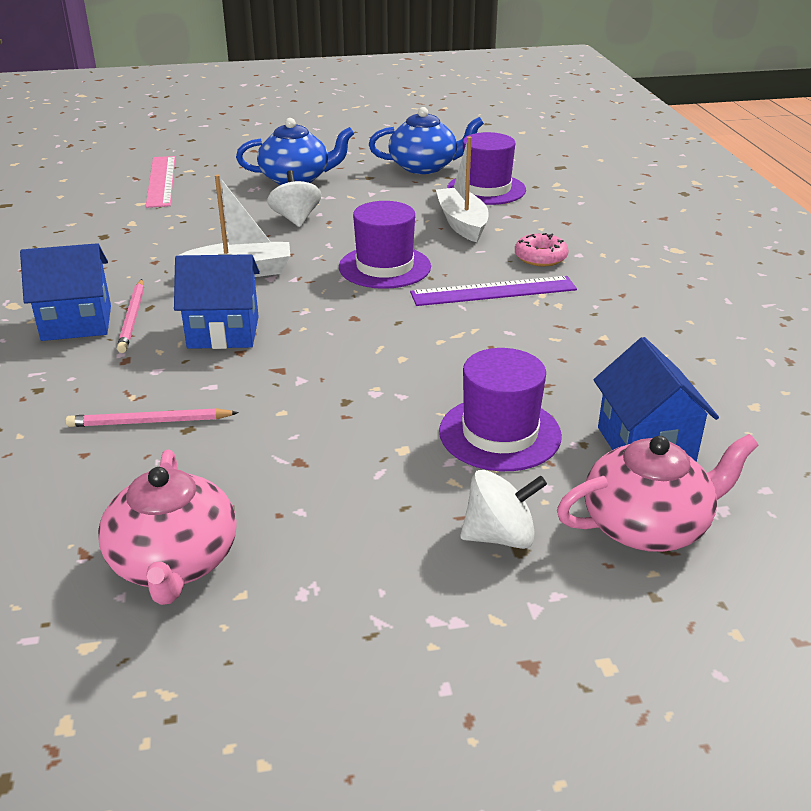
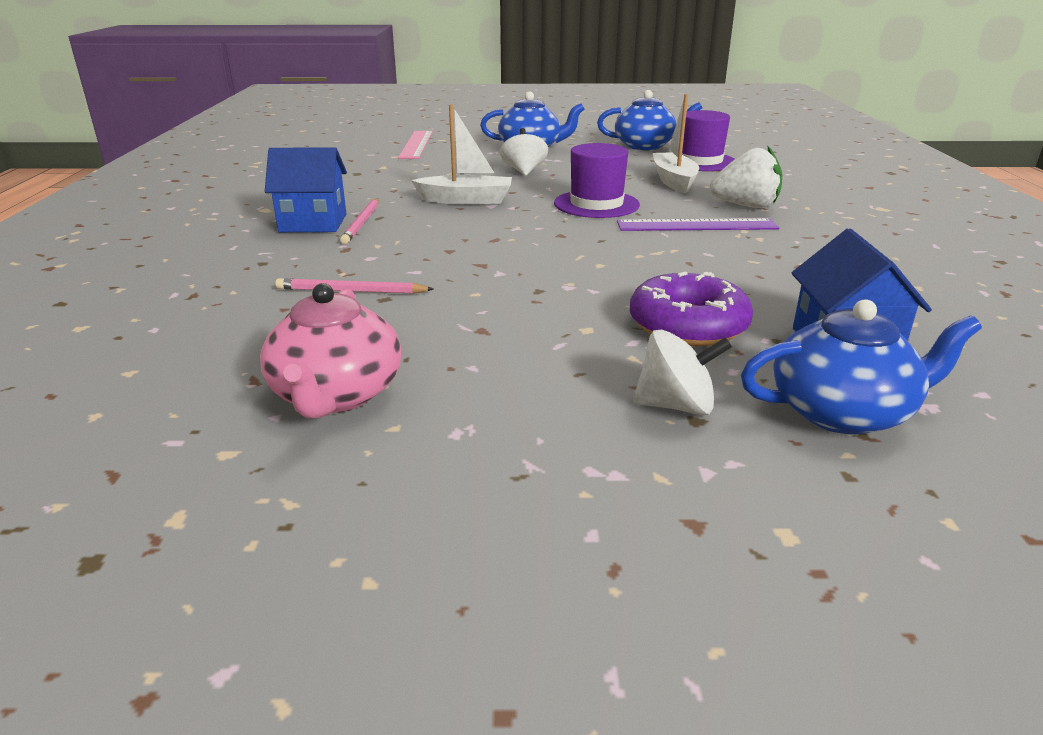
camera: 10 degrees right, 5 degrees down
(223, 332) = (438, 237): blue house -> none
(500, 433) = (688, 325): purple hat -> purple donut
(540, 257) = (745, 206): pink donut -> white strawberry
(647, 525) = (843, 412): pink teapot -> blue teapot

